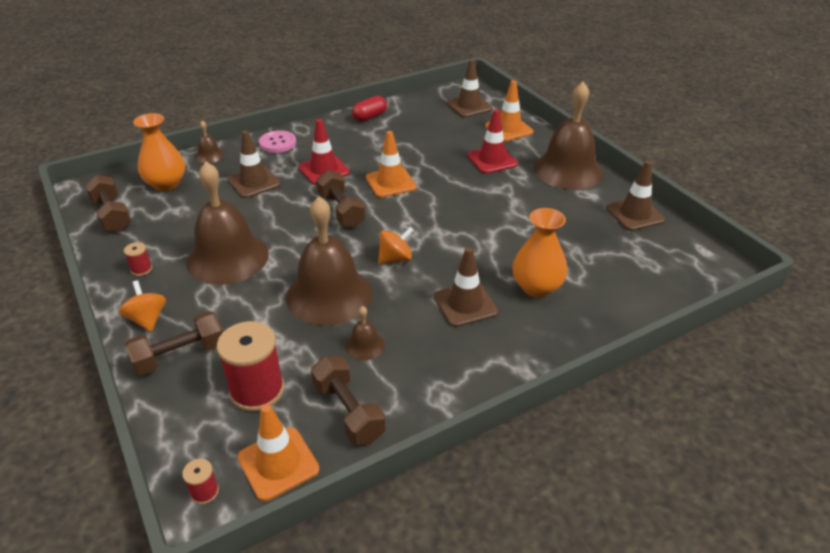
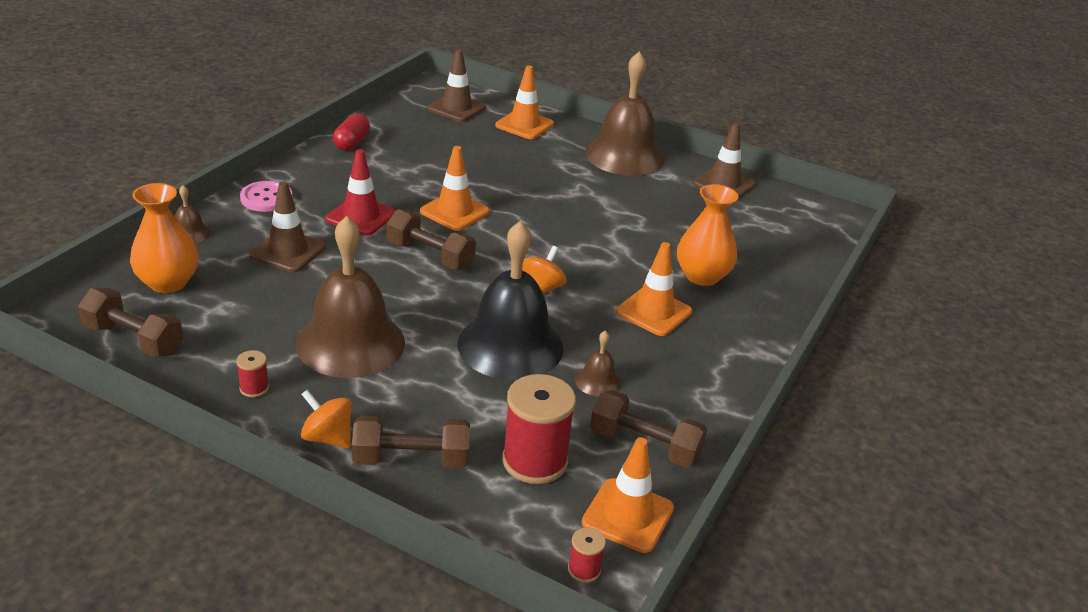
camera: 35 degrees left, 5 degrees down
(180, 355) = (411, 459): brown dumbbell -> brown dumbbell turned 60 degrees clockwise
(329, 295) = (510, 345): brown bell -> black bell
(465, 304) = (654, 312): brown traffic cone -> orange traffic cone
(492, 160) = (539, 162): red traffic cone -> none

